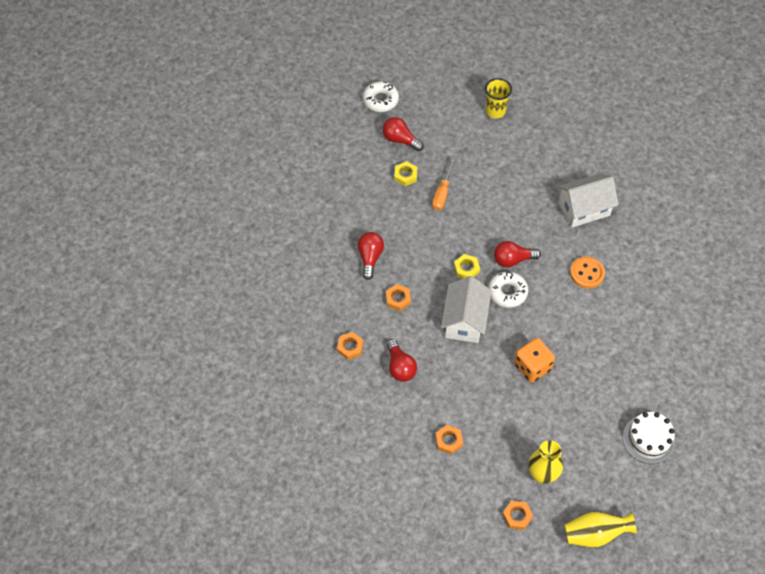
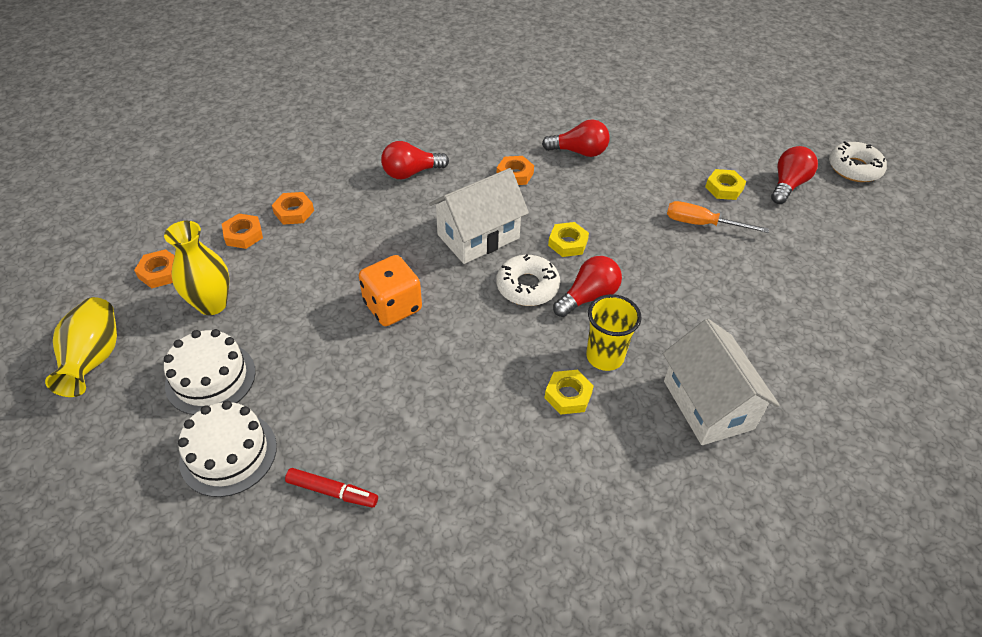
camera: 90 degrees right, 10 degrees down
(350, 347) = (444, 133): orange nut -> orange nut (243, 235)
(464, 321) = (478, 236): white house -> white house turned 45 degrees counterclockwise
(495, 111) = (888, 295): yellow cup -> yellow cup (604, 357)
(513, 260) = (588, 297): red light bulb -> red light bulb turned 60 degrees clockwise
(587, 273) = (568, 395): orange button -> yellow nut
(600, 461) = (210, 378): none -> white cake
(663, 383) = (332, 492): none -> red marker

